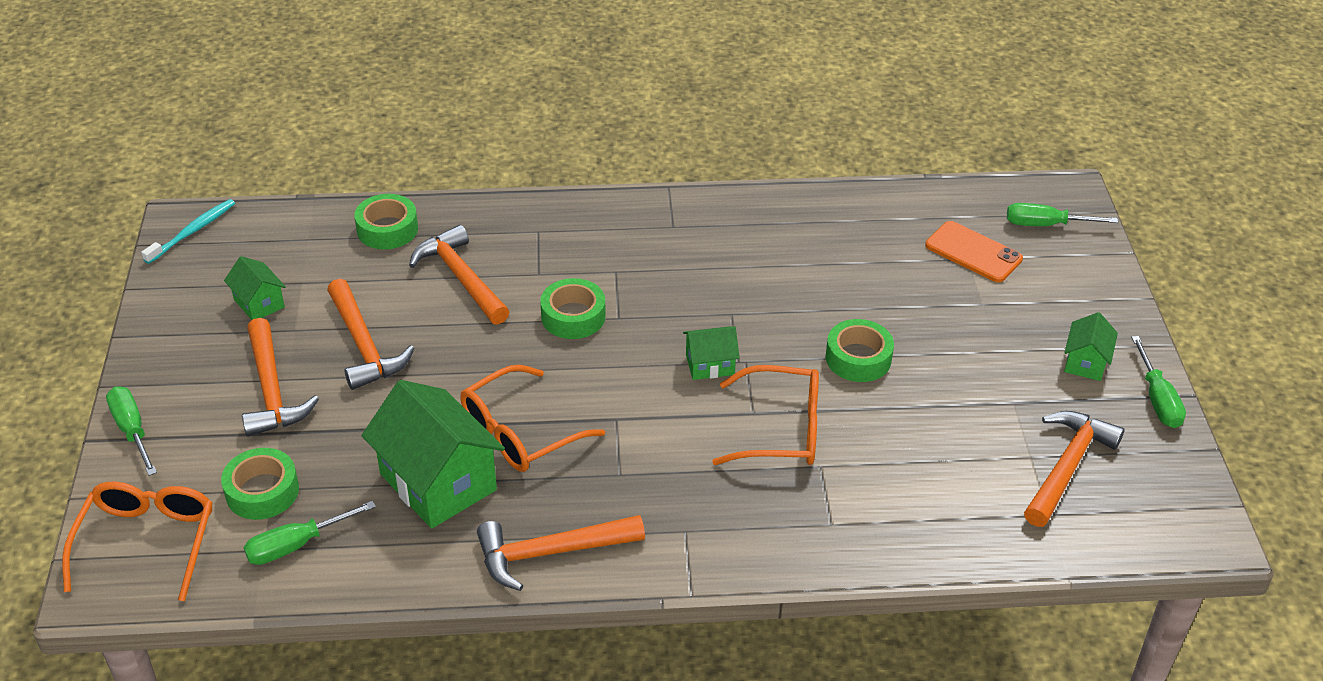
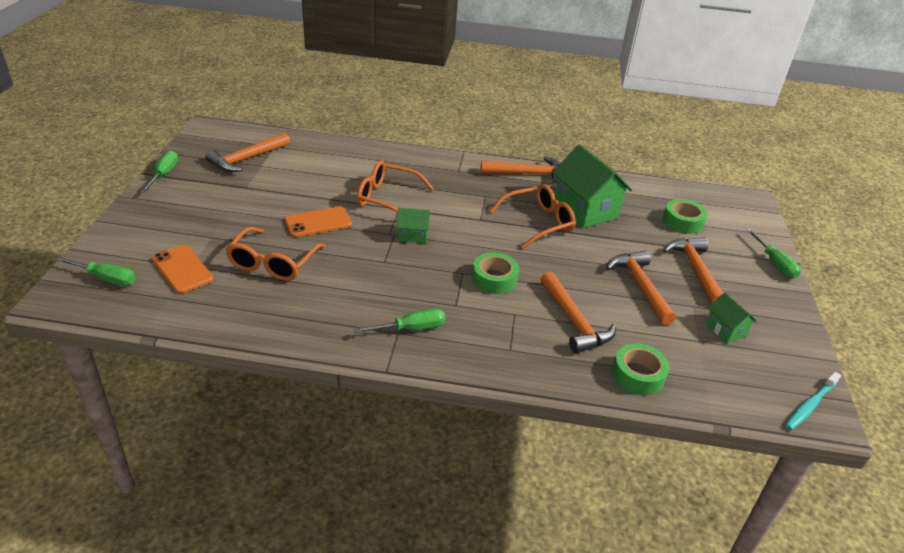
camera: 170 degrees left, 5 degrees down
(147, 542) = (736, 211): orange glasses -> orange glasses (273, 263)
(295, 545) = (657, 197): green screwdriver -> green screwdriver (412, 328)
(858, 358) = (318, 222): green tape -> orange phone
(1085, 362) = (183, 196): green house -> none

